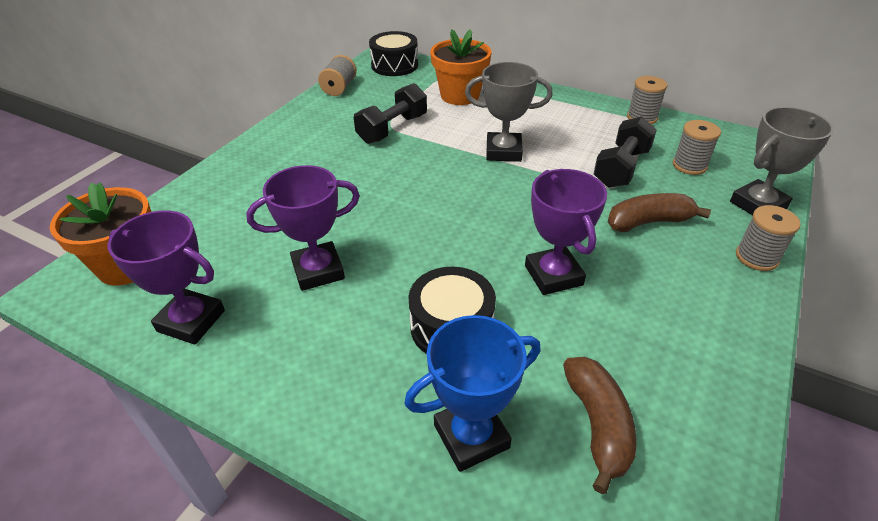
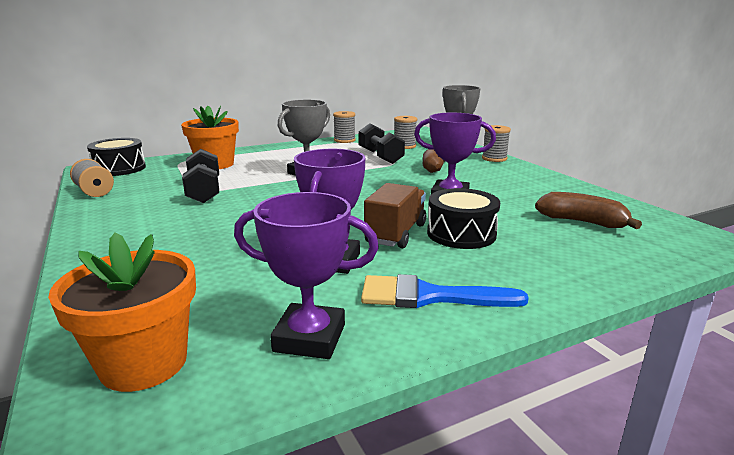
camera: 55 degrees left, 20 degrees down
(191, 321) = (309, 338): purple trophy -> purple trophy turned 45 degrees clockwise
(295, 359) = (429, 296): none -> blue brush
(408, 281) = (396, 234): none -> brown truck
(471, 436) = (566, 255): blue trophy -> none

